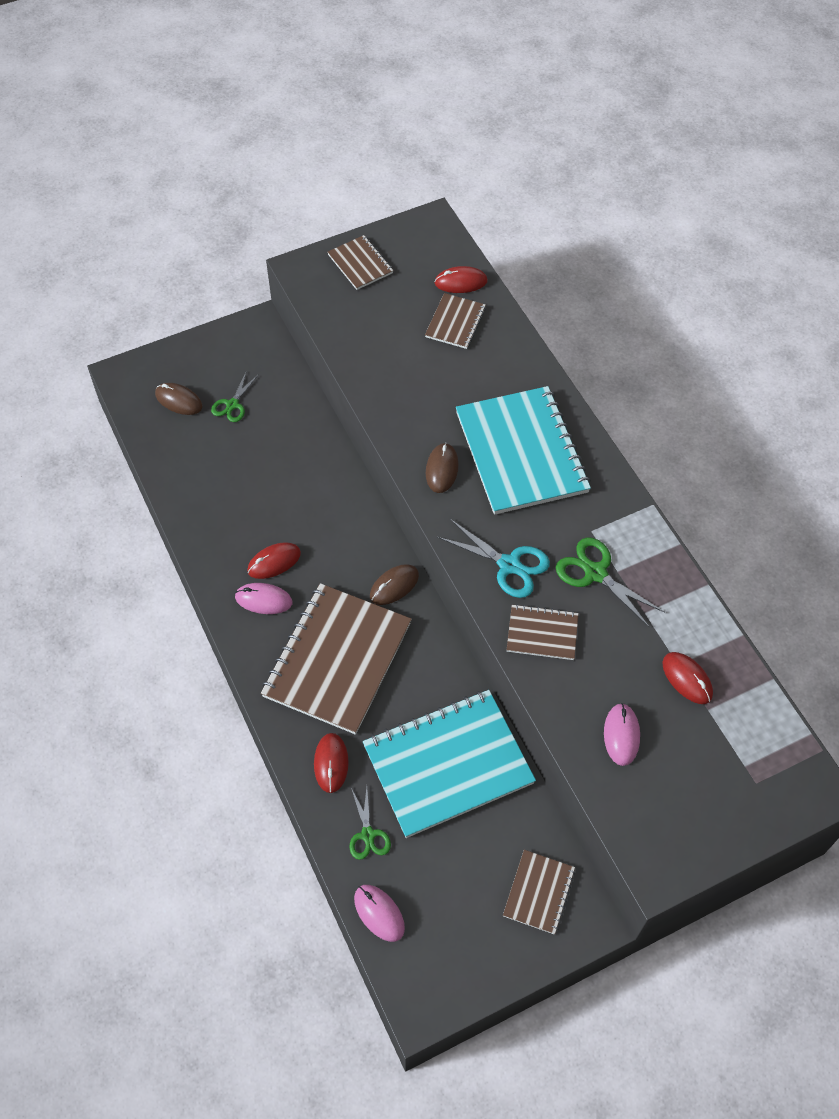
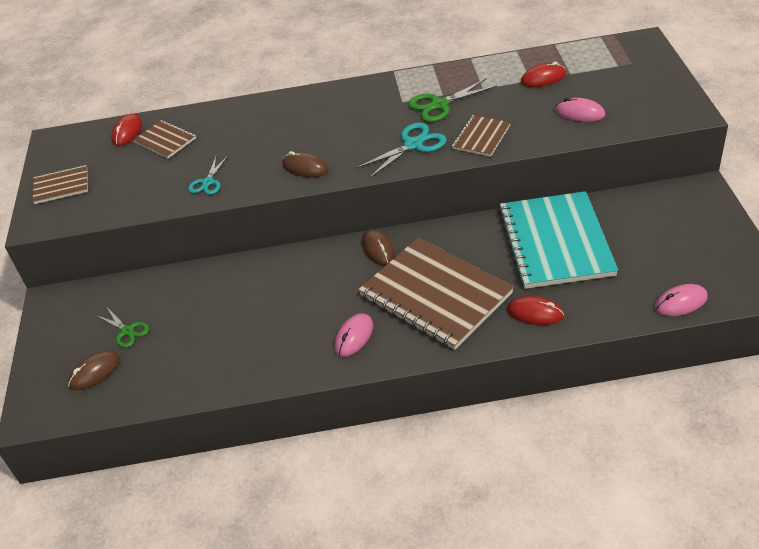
camera: 65 degrees left, 15 degrees down
(274, 562) = (317, 324): red mouse -> none
(368, 835) = (608, 299): green scissors -> none
(395, 388) = (208, 182): none -> turquoise scissors
(521, 452) = (313, 124): turquoise notebook -> none
(539, 892) = (675, 210): brown notebook -> none

